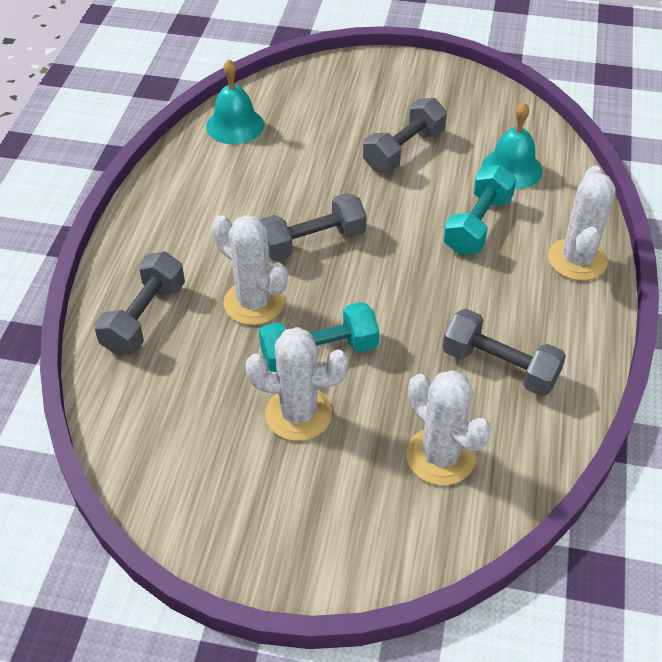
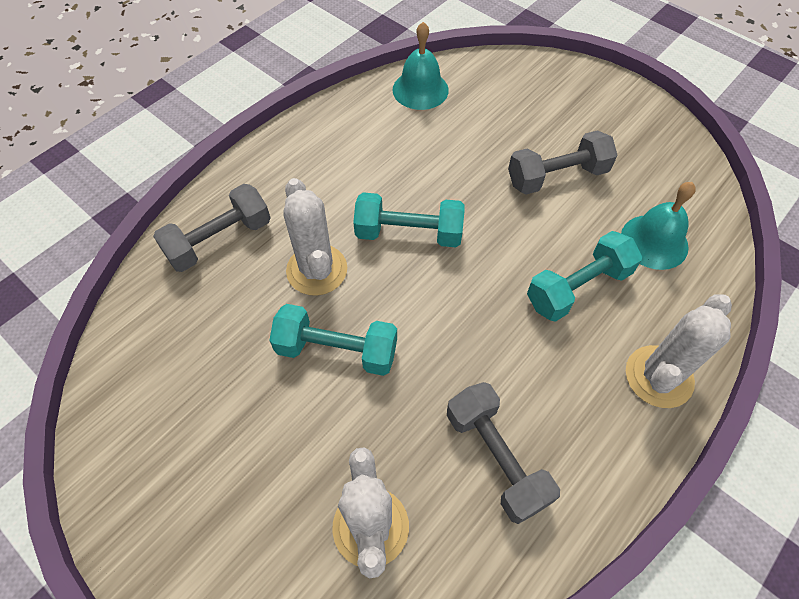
camera: 30 degrees right, 10 degrees up
(298, 414) = (275, 404): white cactus -> none
(312, 242) = (408, 233): grey dumbbell -> turquoise dumbbell

